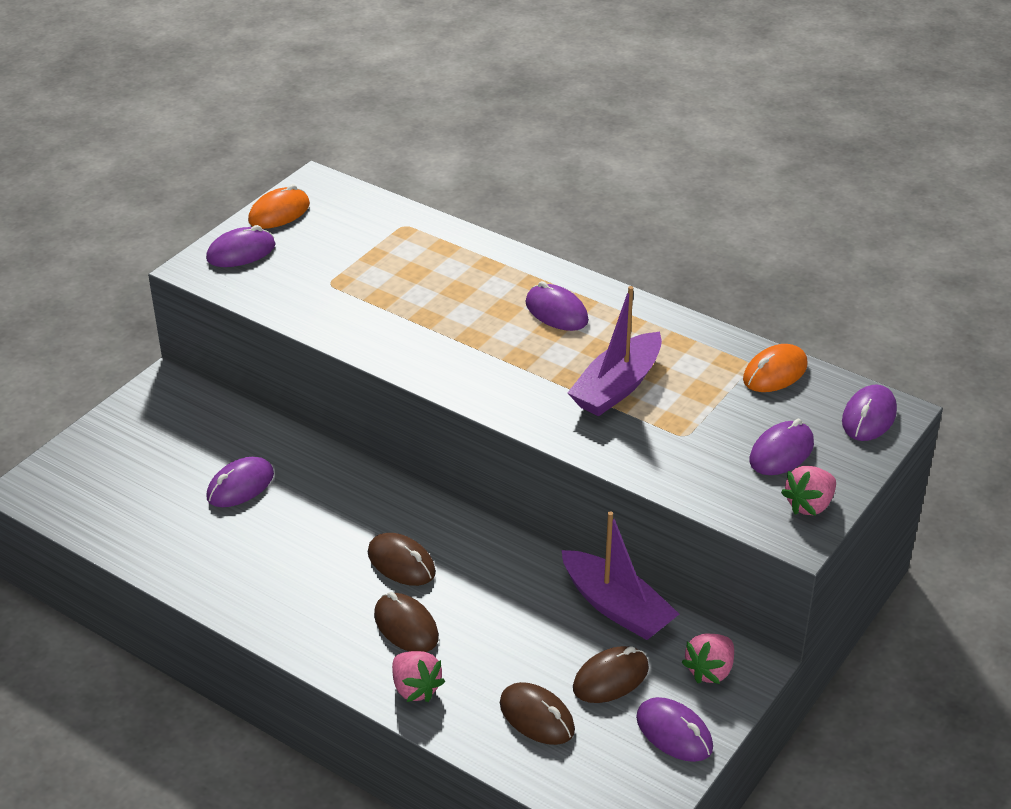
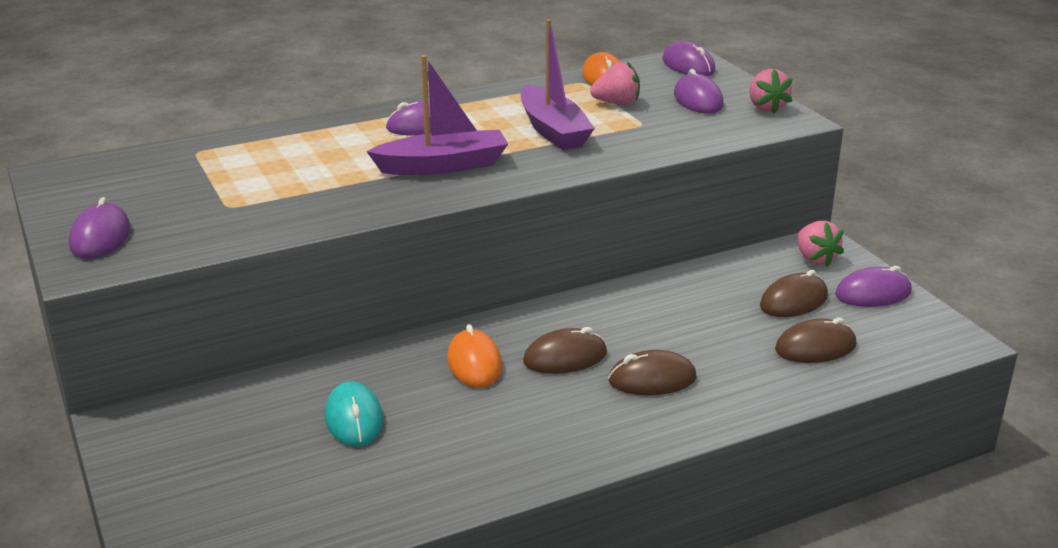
camera: 60 degrees left, 10 degrees down
(240, 486) = (354, 419): purple mouse -> turquoise mouse
(279, 213) = (69, 202): orange mouse -> orange mouse (474, 363)
(415, 688) = (737, 398): pink strawberry -> pink strawberry (617, 103)
(610, 678) = (793, 301): brown mouse -> brown mouse turned 60 degrees clockwise
(616, 607) = (713, 274): purple boat -> purple boat (443, 166)

